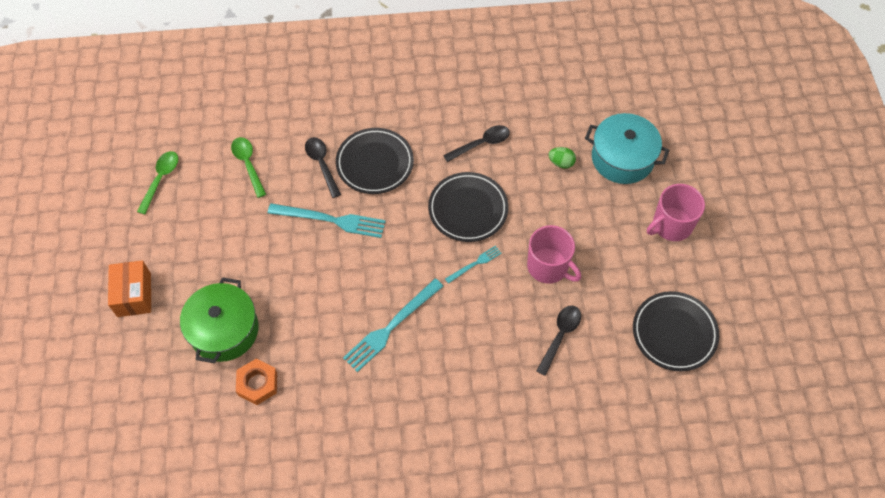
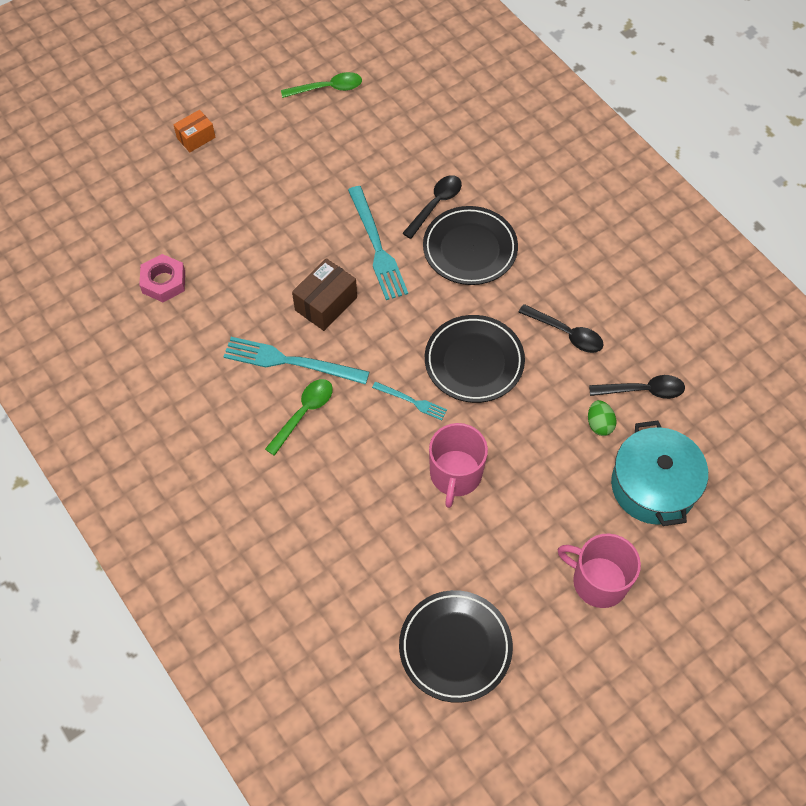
camera: 60 degrees right, 0 degrees up
(134, 295) = (196, 138): orange box -> orange box, size x0.66
(224, 330) = (202, 225): green pot -> none
(248, 164) = (392, 145): green spoon -> green spoon (304, 413)
(257, 383) = (163, 282): orange nut -> pink nut
(357, 278) = (326, 304): none -> brown box
(560, 336) = (377, 527): black spoon -> black spoon (643, 390)

